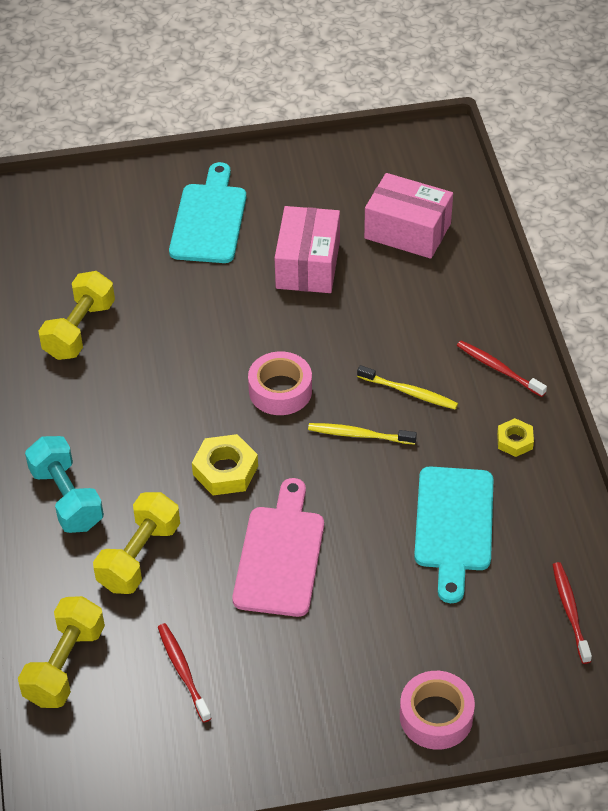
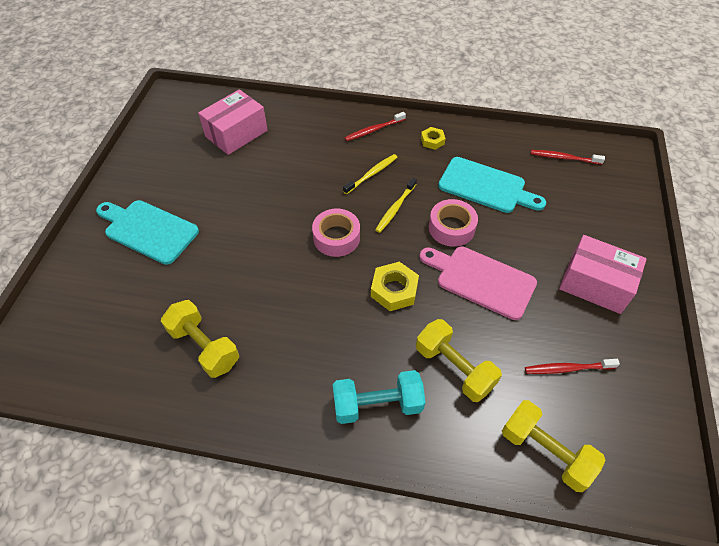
camera: 70 degrees left, 5 degrees up
(307, 265) = (231, 189): pink box -> pink box (595, 284)
(436, 716) = (628, 239): pink tape -> pink tape (451, 228)

